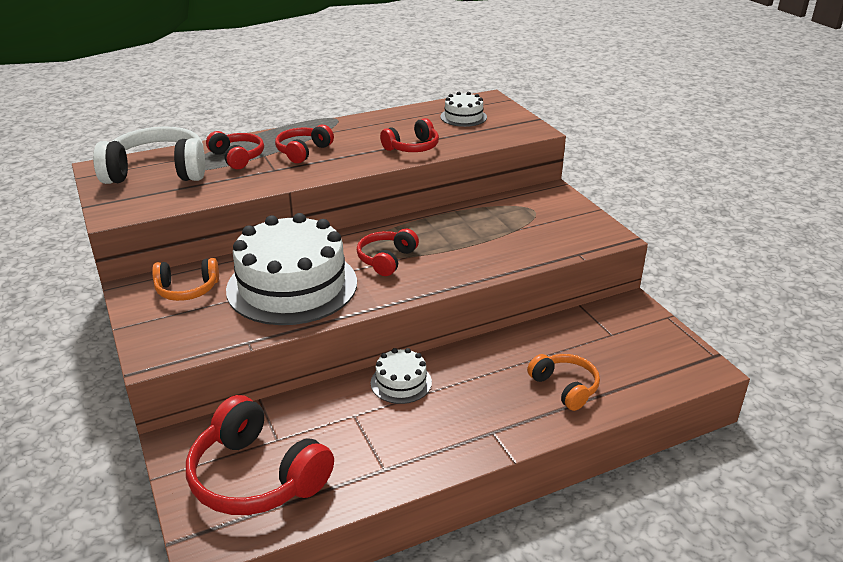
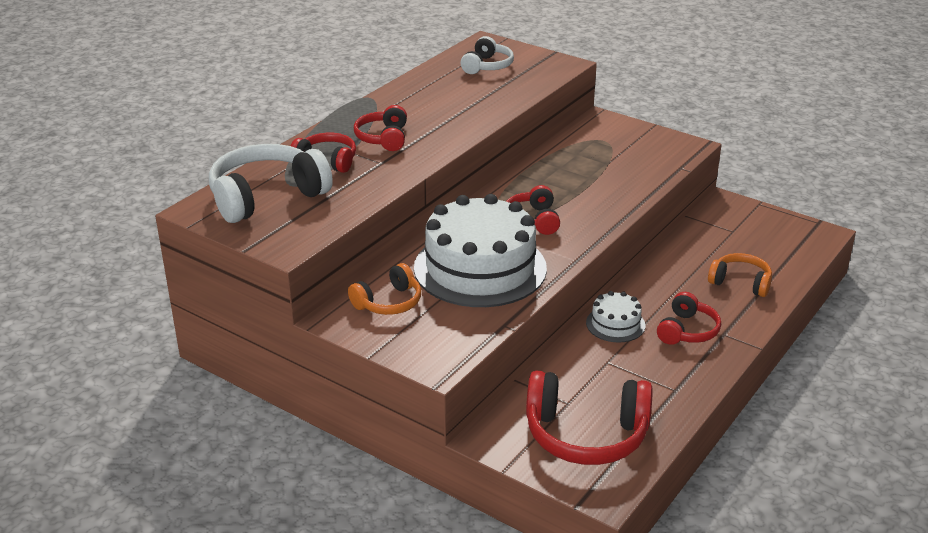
camera: 30 degrees left, 0 degrees up
(412, 147) = (480, 107): red headphones -> red headphones (687, 331)
(463, 117) = (487, 66): white cake -> white headphones

